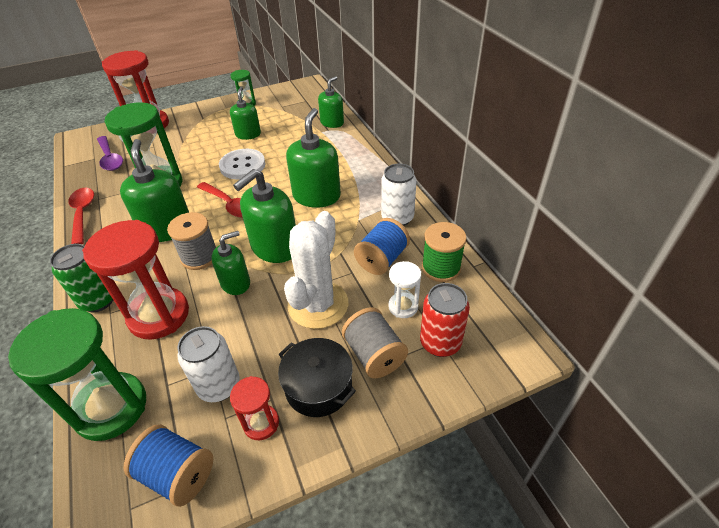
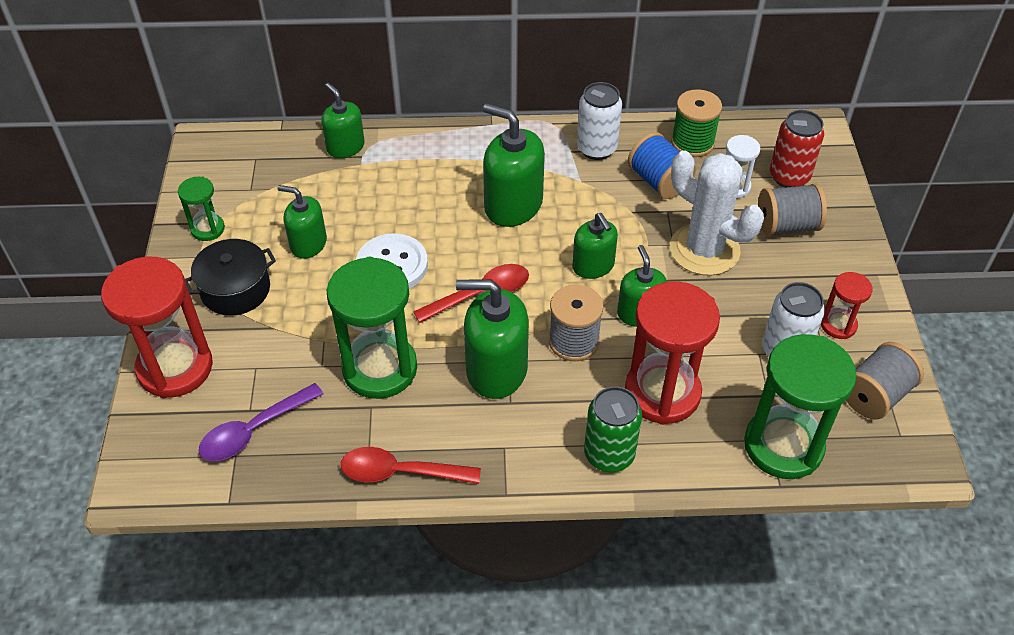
camera: 70 degrees left, 5 degrees up
(110, 158) = (254, 431): purple spoon -> purple spoon turned 150 degrees clockwise
(177, 474) = (875, 395): blue spool -> grey spool
(275, 247) = (593, 266): green soap dispenser -> green soap dispenser, size x0.62
(318, 386) = (810, 275): black pot -> black pot (235, 289)

